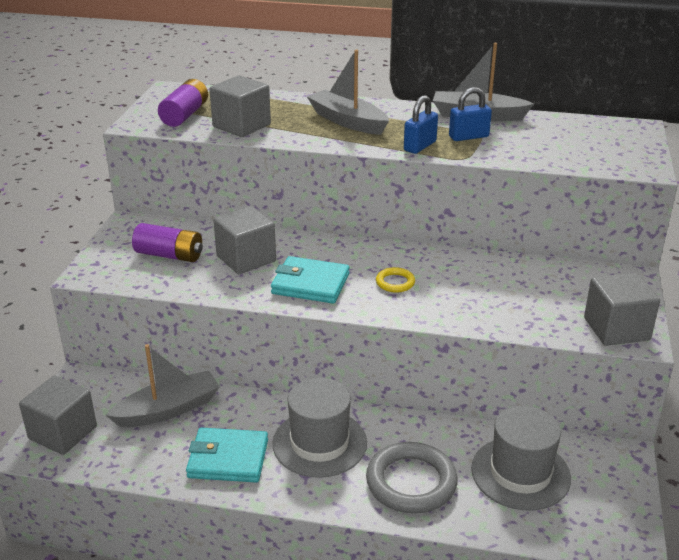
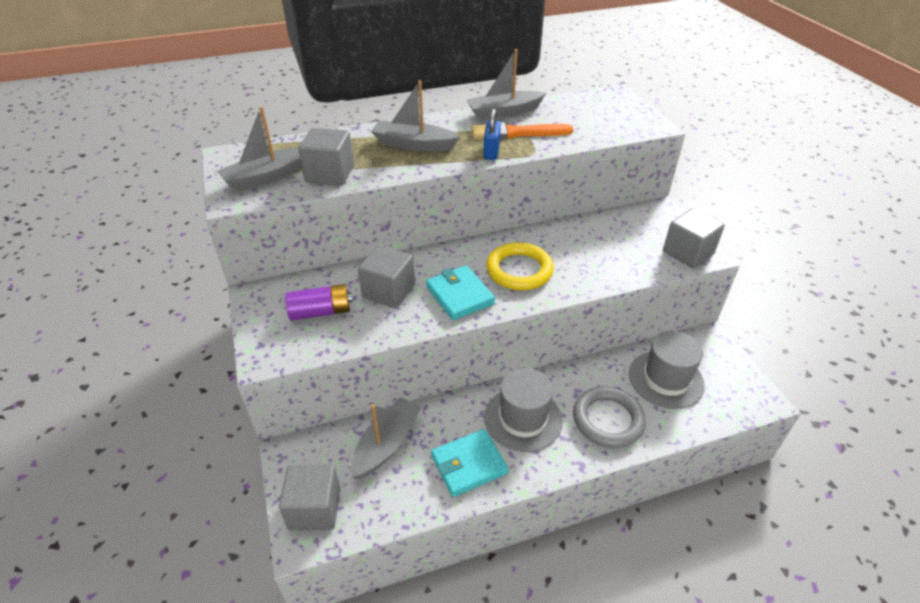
camera: 30 degrees left, 10 degrees up
(185, 115) = (267, 177): purple battery -> grey boat
(310, 284) = (459, 295): turquoise wallet -> turquoise wallet turned 75 degrees clockwise
(395, 282) = (519, 270): yellow ring -> yellow ring, size x2.06
(468, 137) = (517, 133): blue padlock -> orange brush

